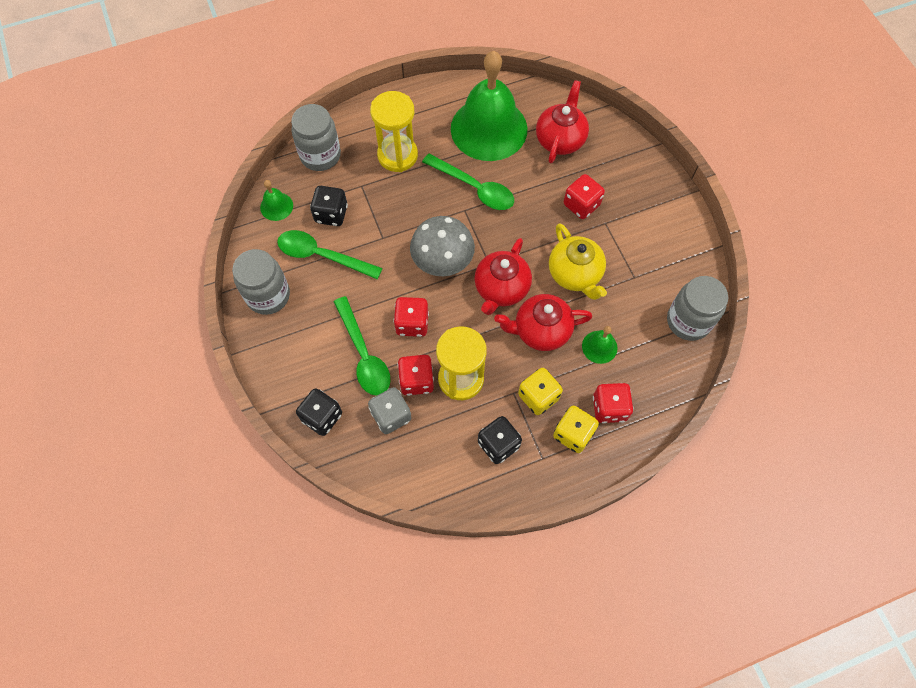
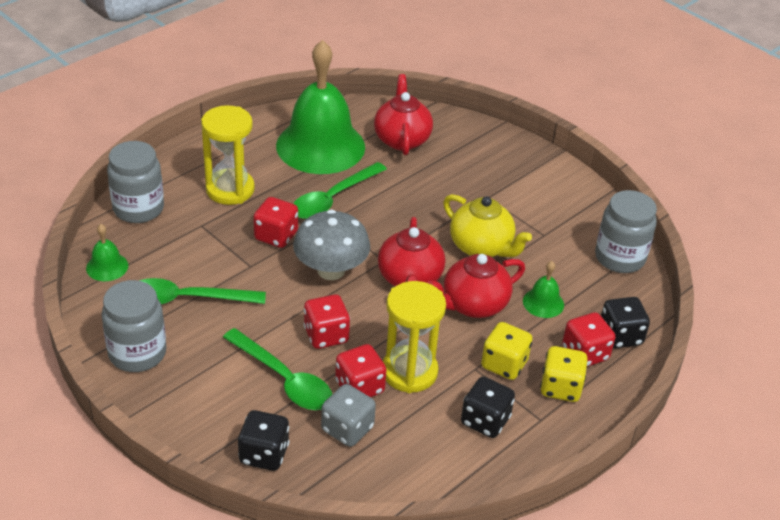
camera: 25 degrees left, 25 degrees down
(331, 214) = (178, 258): black dice -> black dice (620, 336)
(474, 188) = (332, 199): green spoon -> green spoon turned 120 degrees clockwise
(581, 205) = (454, 188): red dice -> red dice (276, 236)

